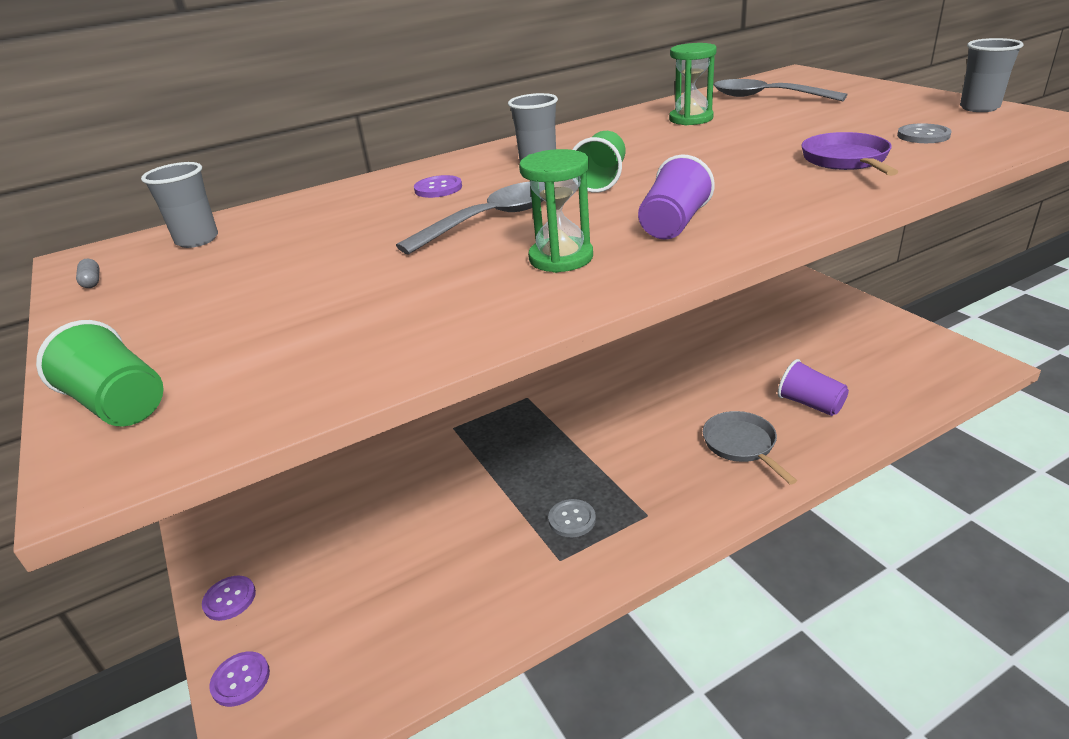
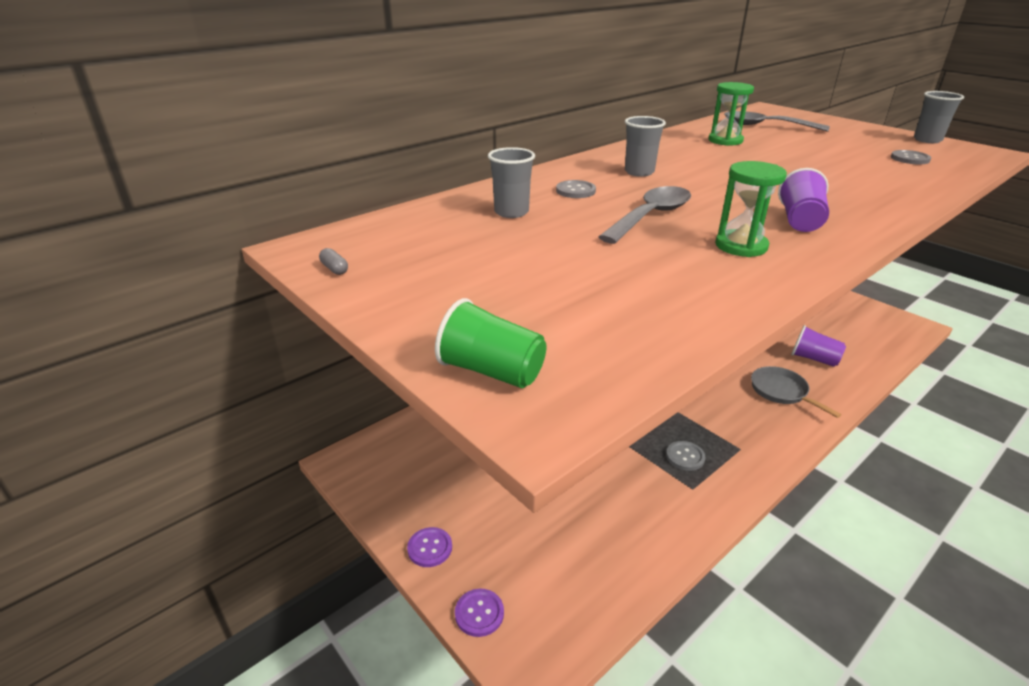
camera: 15 degrees left, 0 degrees up
(197, 240) = (399, 232): grey cup -> grey cup (511, 212)
(438, 188) = (575, 191): purple button -> grey button
(601, 180) = (706, 186): green cup -> none
(846, 160) = (875, 175): purple pan -> none

